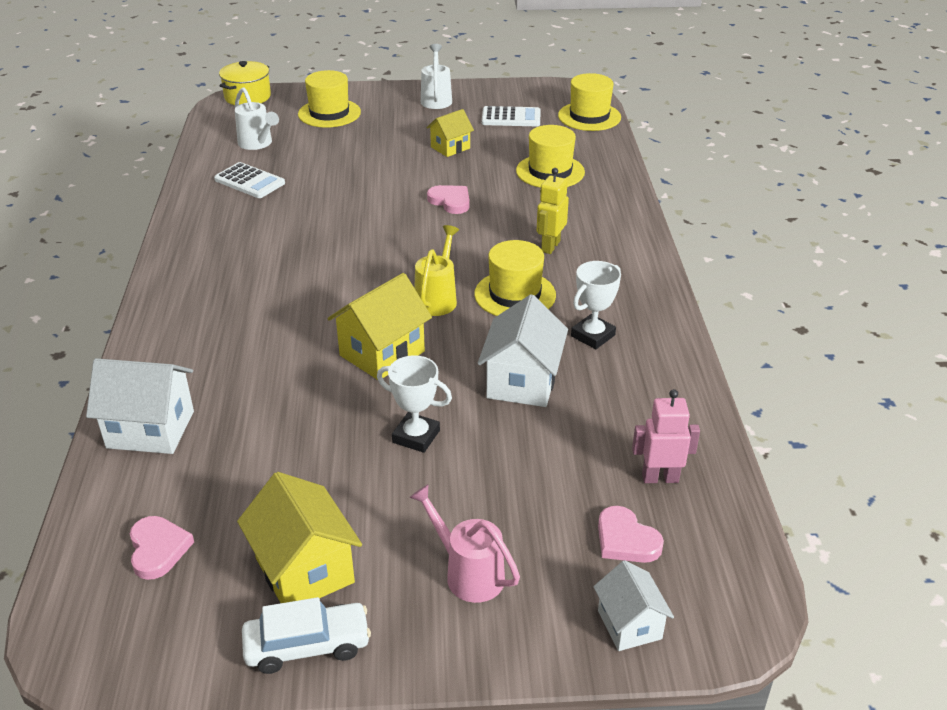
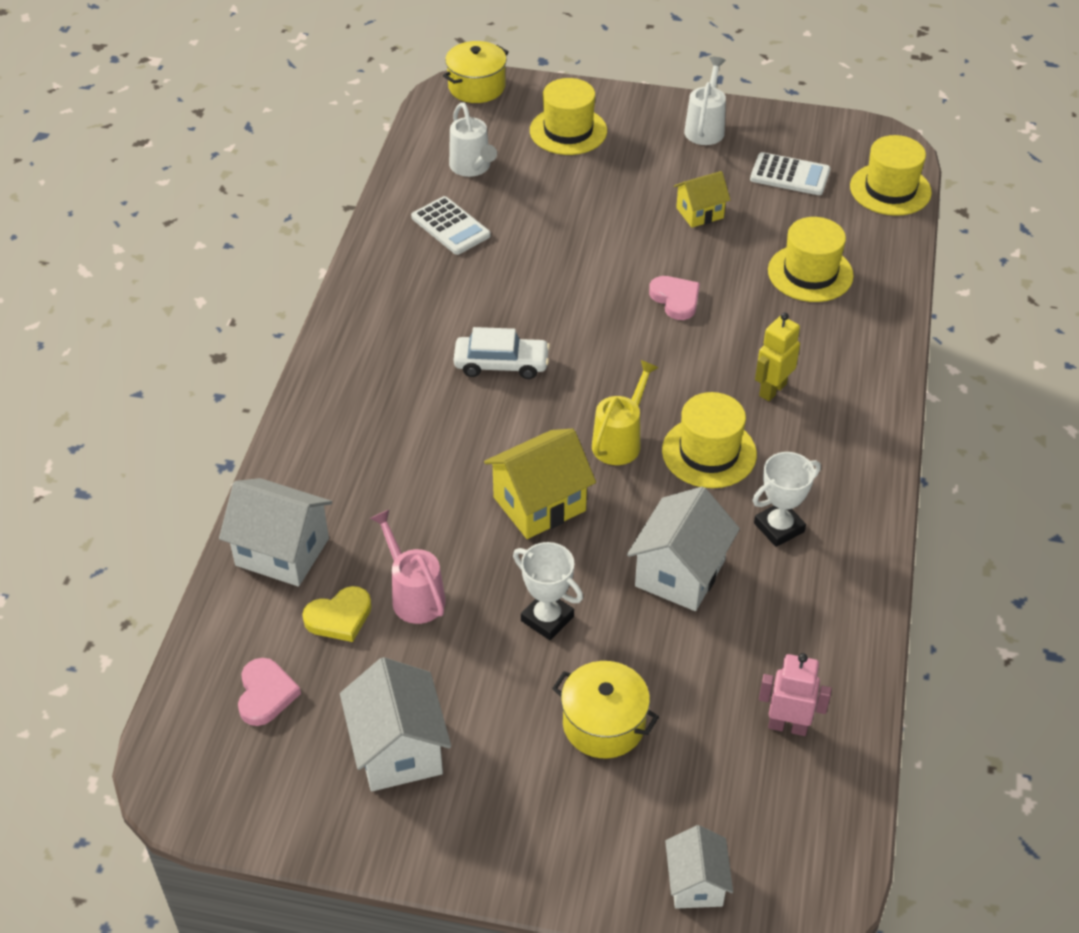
camera: 15 degrees right, 10 degrees up
(218, 471) = (339, 617): none -> yellow heart
(304, 570) = (398, 749): yellow house -> white house
(307, 645) = (383, 830): white car -> white car (501, 364)
(468, 573) = (555, 790): pink watering can -> pink watering can (414, 595)
(495, 509) = (603, 724): none -> yellow pot
(626, 540) = (725, 790): pink heart -> none

